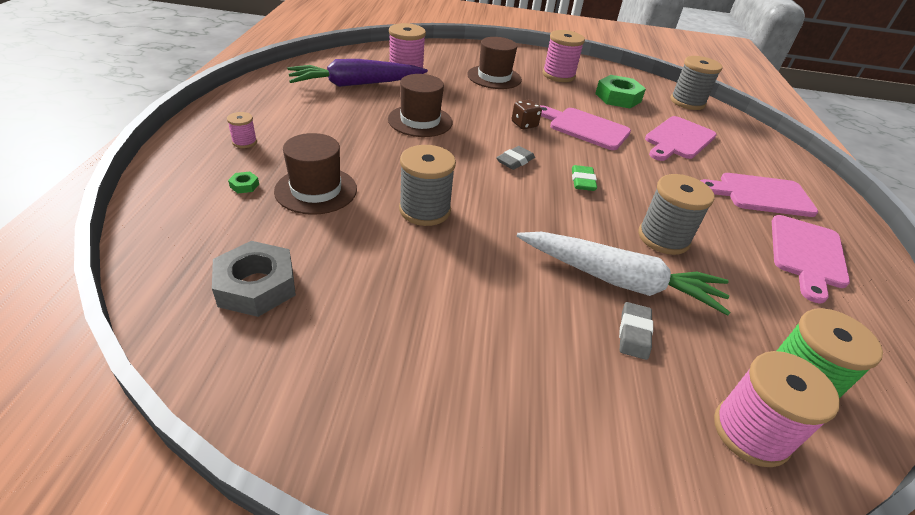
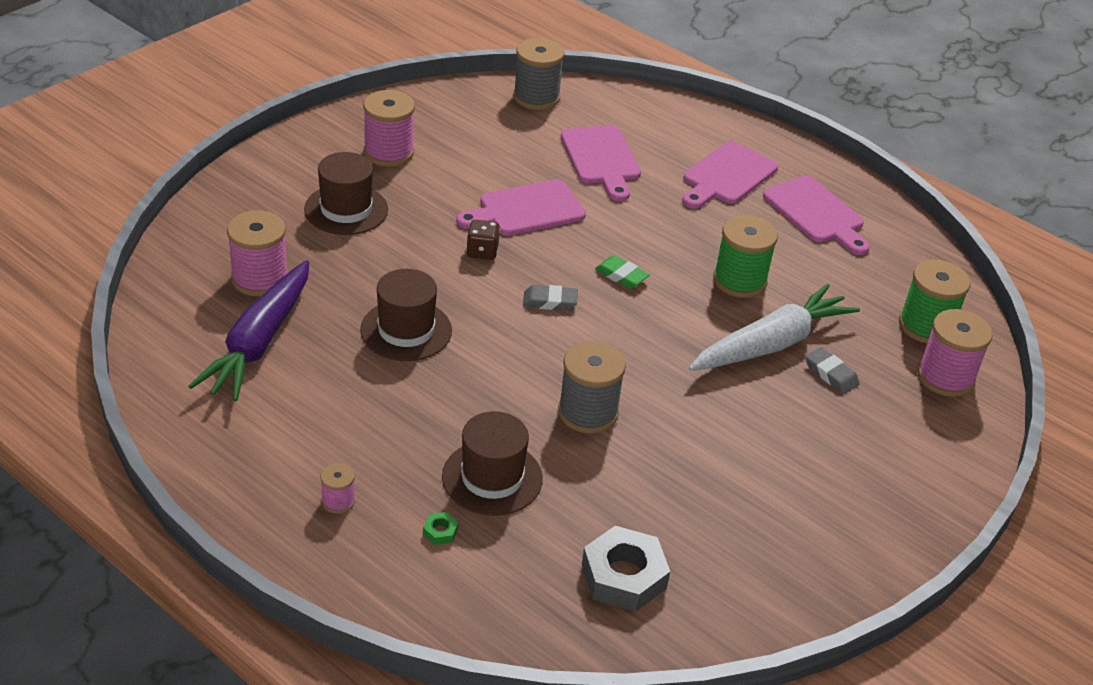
camera: 55 degrees left, 0 degrees up
(515, 161) = (550, 301): grey eraser -> grey eraser turned 75 degrees counterclockwise
(618, 97) = (483, 141): green nut -> none
(663, 238) = (739, 281): grey spool -> green spool

